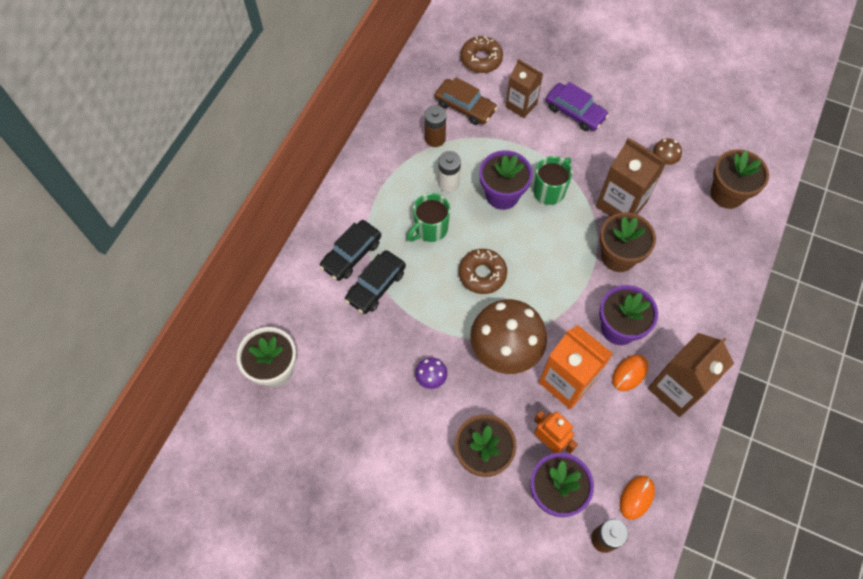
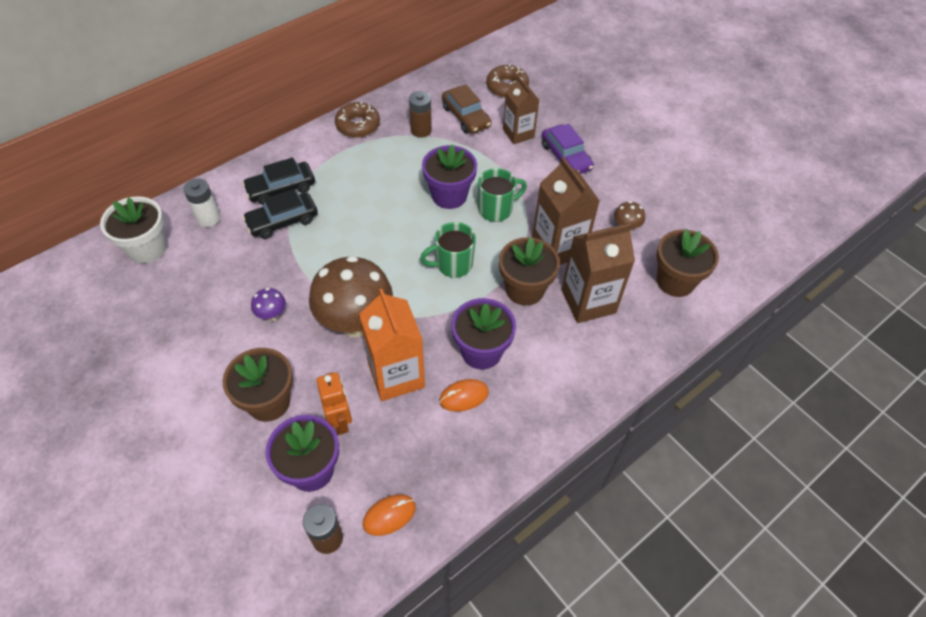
camera: 25 degrees right, 10 degrees down
(430, 229) = (364, 196): green mug -> green mug (453, 264)
(448, 183) = (407, 168): white battery -> white battery (208, 218)
(482, 274) = (383, 251): brown donut -> brown donut (358, 125)
(676, 389) = (502, 433): brown carton -> brown carton (588, 301)

